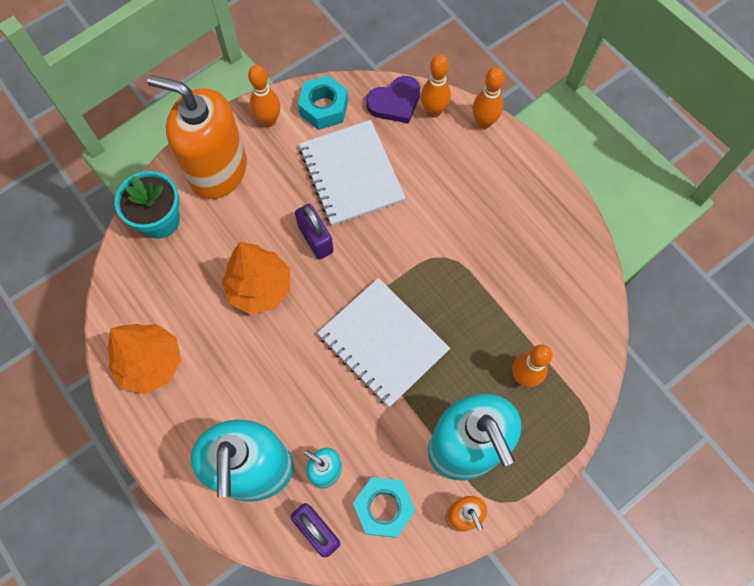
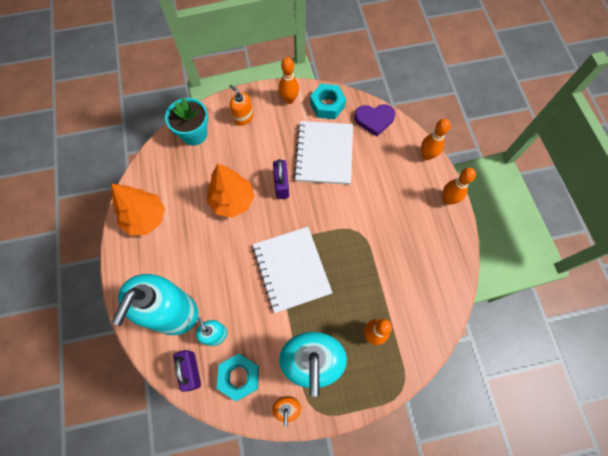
camera: 25 degrees right, 0 degrees up
(218, 170) = (243, 118): orange soap dispenser -> orange soap dispenser, size x0.45
(433, 111) = (397, 135): orange bowling pin -> orange bowling pin (448, 199)

